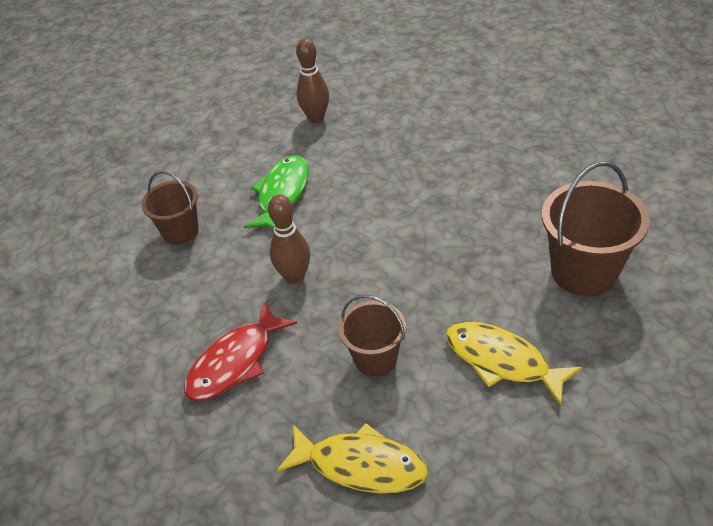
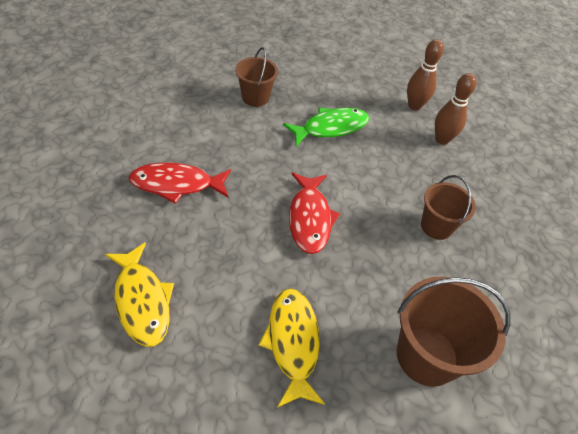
camera: 40 degrees right, 5 degrees up
(295, 277) = (268, 175): brown bowling pin -> brown bowling pin (442, 139)
(375, 358) = (235, 260): brown bucket -> brown bucket (436, 226)
(377, 272) = (310, 218): none -> red fish

